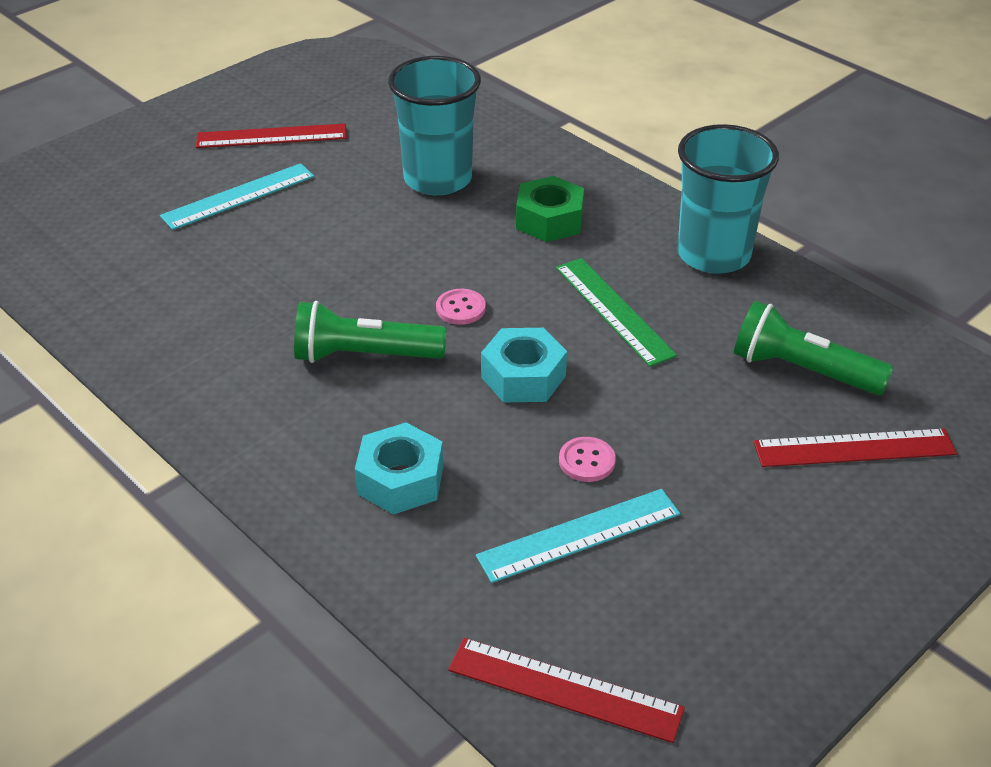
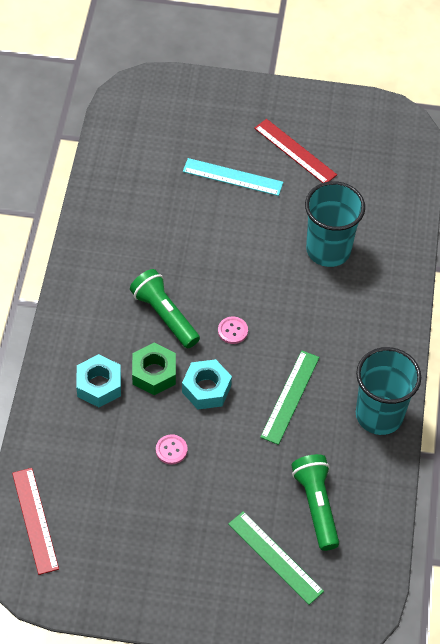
camera: 50 degrees right, 15 degrees up
(549, 220) = (339, 322): green nut -> green nut (154, 373)
(579, 535) = (123, 474): turquoise ruler -> none
(854, 448) = (275, 557): red ruler -> green ruler

